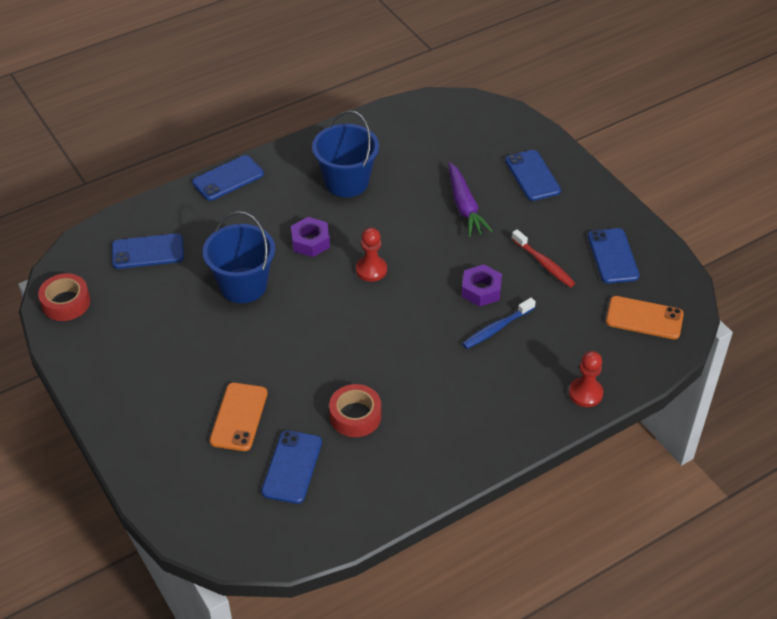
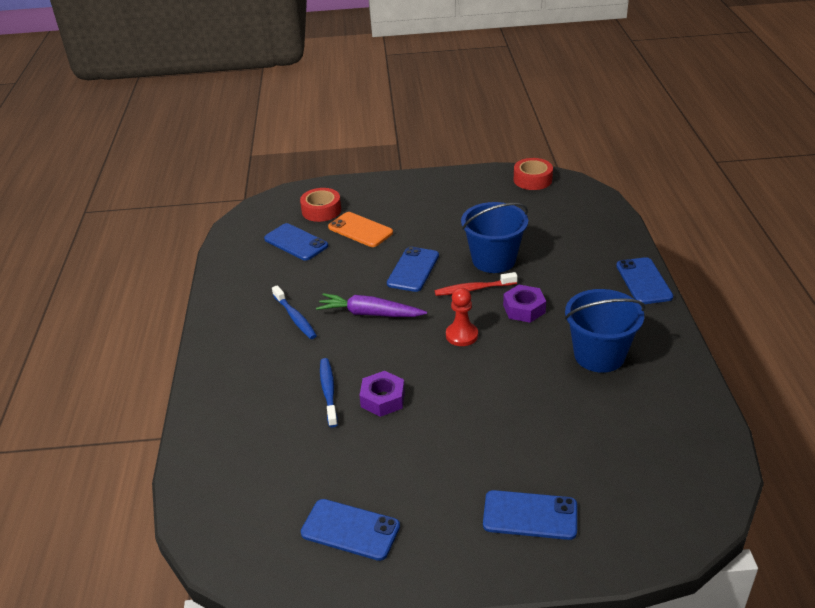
camera: 120 degrees right, 10 degrees down
(148, 252) = (567, 222): blue phone -> blue phone (413, 269)
(355, 416) = (311, 281): red tape -> red tape (321, 210)
(418, 400) = (295, 318): none -> blue toothbrush
(464, 206) = (510, 432): purple carrot -> purple carrot (370, 314)
(544, 264) = (382, 462): red toothbrush -> red toothbrush (473, 289)
(585, 393) = (207, 421): red pawn -> none
(644, 318) = (247, 512): orange phone -> none

